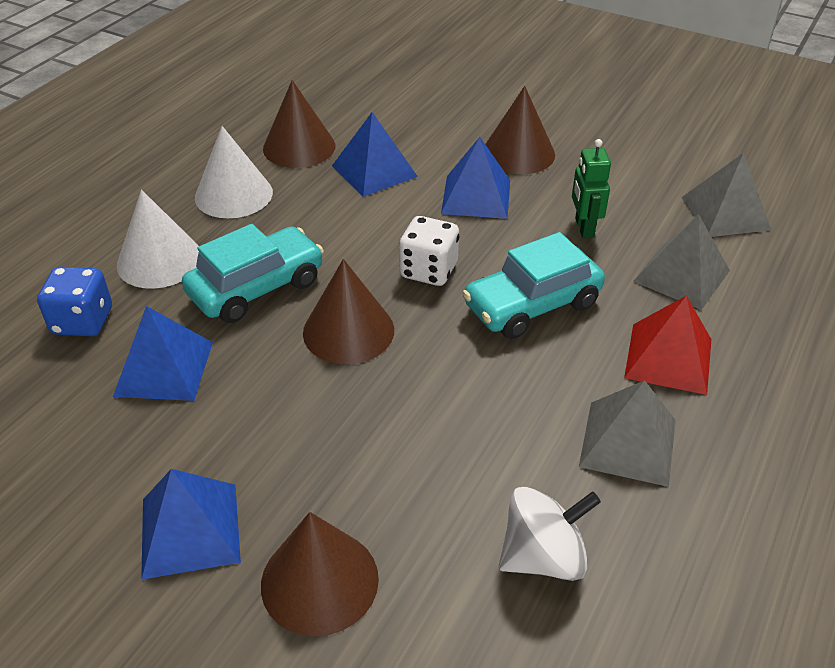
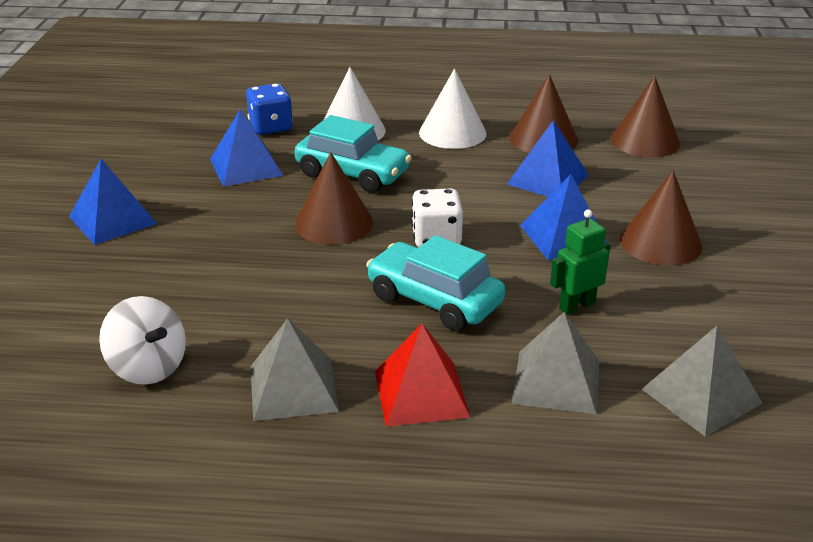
camera: 65 degrees right, 10 degrees down
(319, 581) = (90, 277): brown cone -> brown cone (645, 141)

